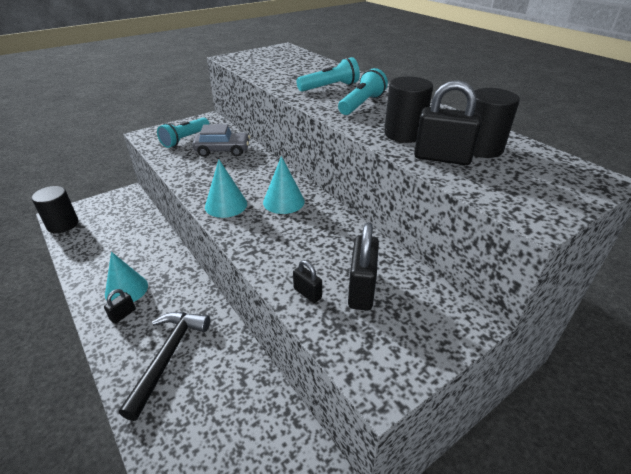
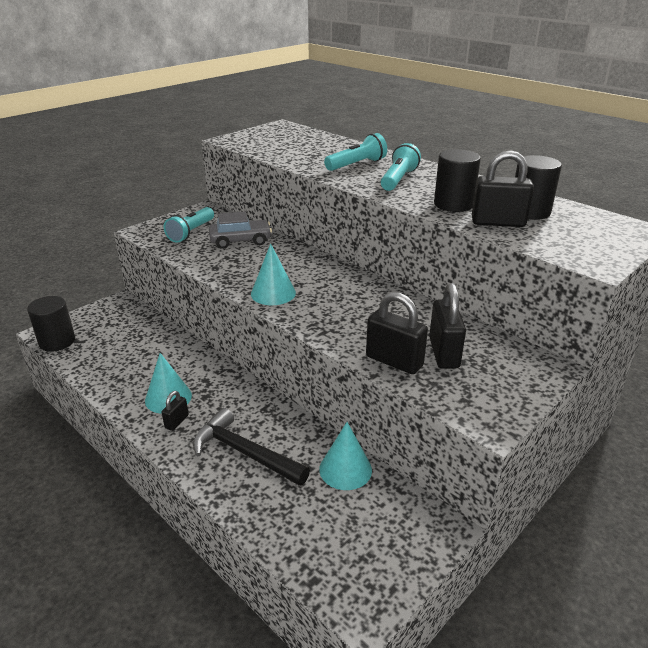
camera: 10 degrees left, 5 degrees down
(167, 357) = (245, 453): black hammer -> black hammer turned 60 degrees counterclockwise
(283, 201) = (332, 284): turquoise cone -> turquoise cone (345, 469)
(307, 293) = (394, 361): black padlock -> black padlock, size x1.88

